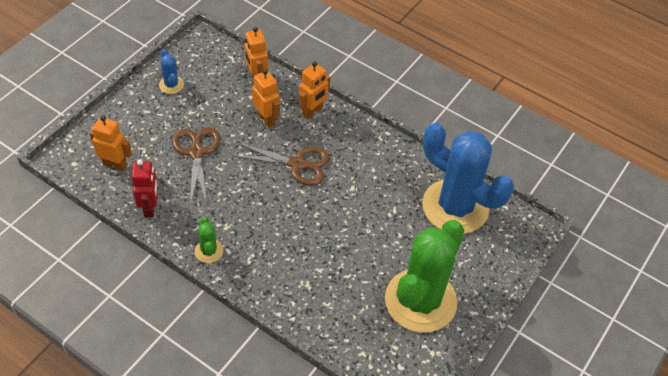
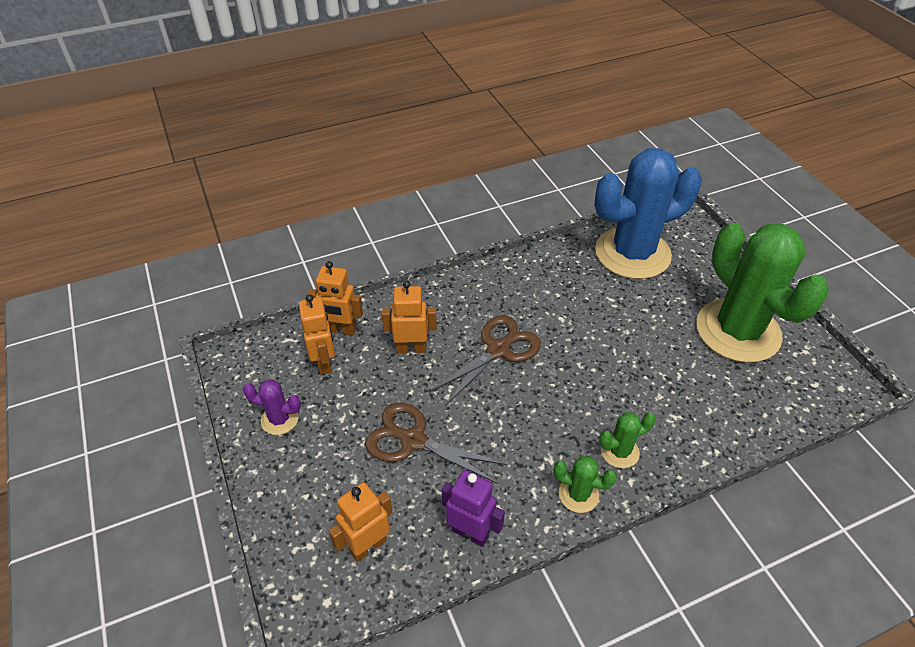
camera: 55 degrees left, 5 degrees down
(150, 207) = (470, 533): red robot -> purple robot
(171, 85) = (279, 419): blue cactus -> purple cactus
(256, 262) = (619, 451): none -> green cactus
(312, 111) = (432, 303): orange robot -> orange robot (324, 362)

